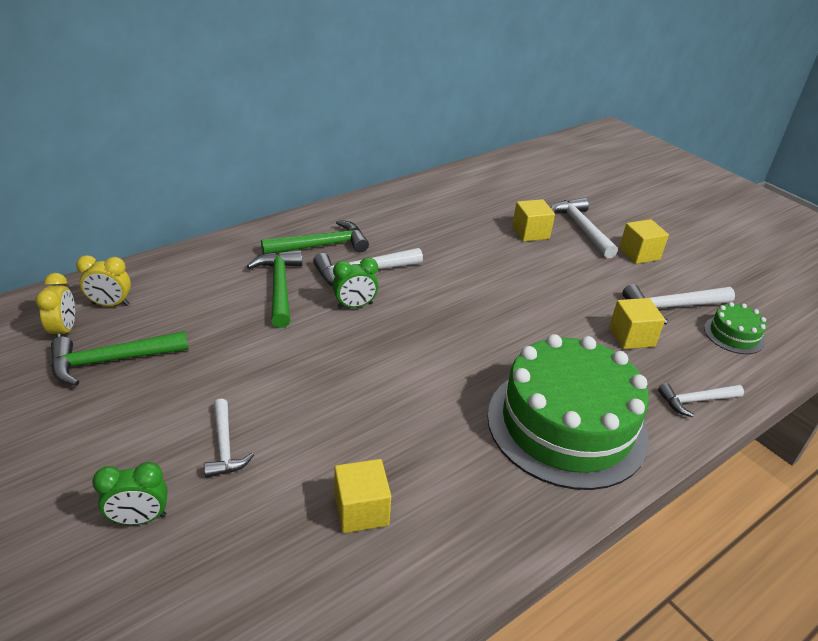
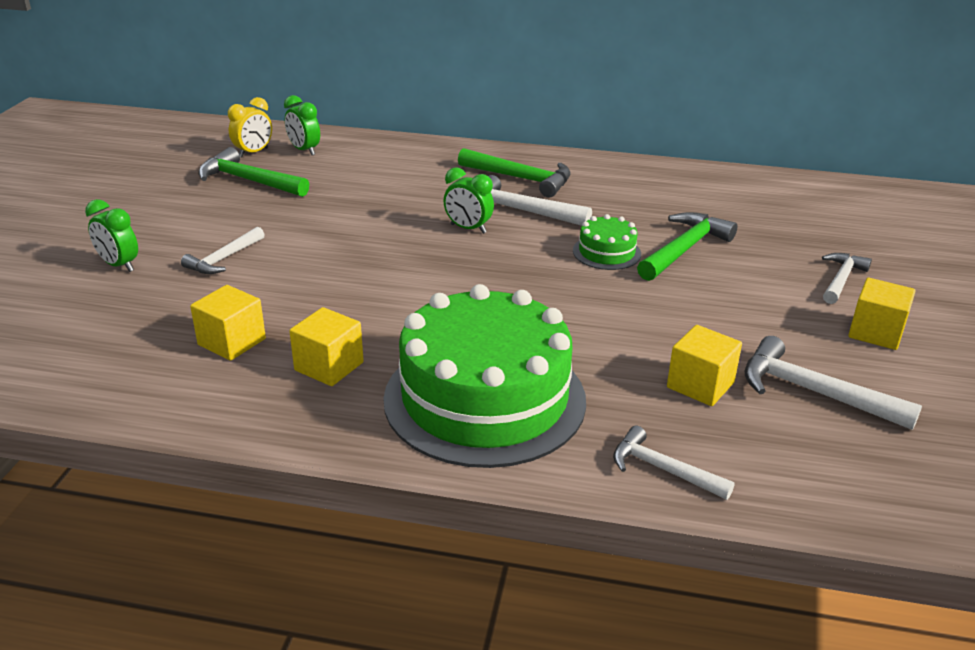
camera: 50 degrees right, 5 degrees down
(110, 304) = (304, 150): yellow clock -> green clock
(279, 287) = (433, 190): green hammer -> green hammer (684, 249)
(530, 233) = (763, 256): yellow cube -> yellow cube (329, 366)
(581, 228) = (841, 279): white hammer -> white hammer, size x0.65
(733, 335) = (849, 457): green cake -> green cake (606, 252)

